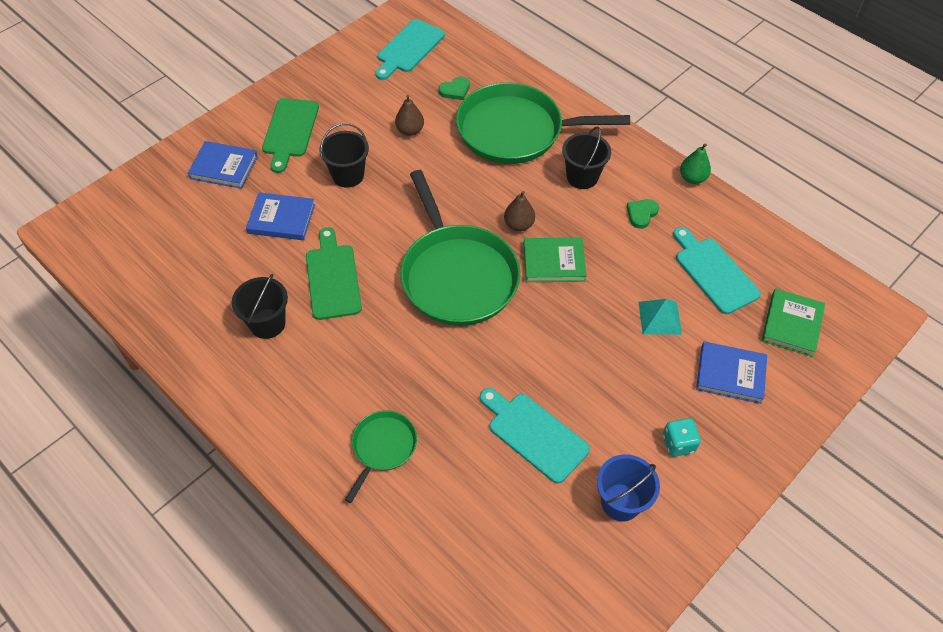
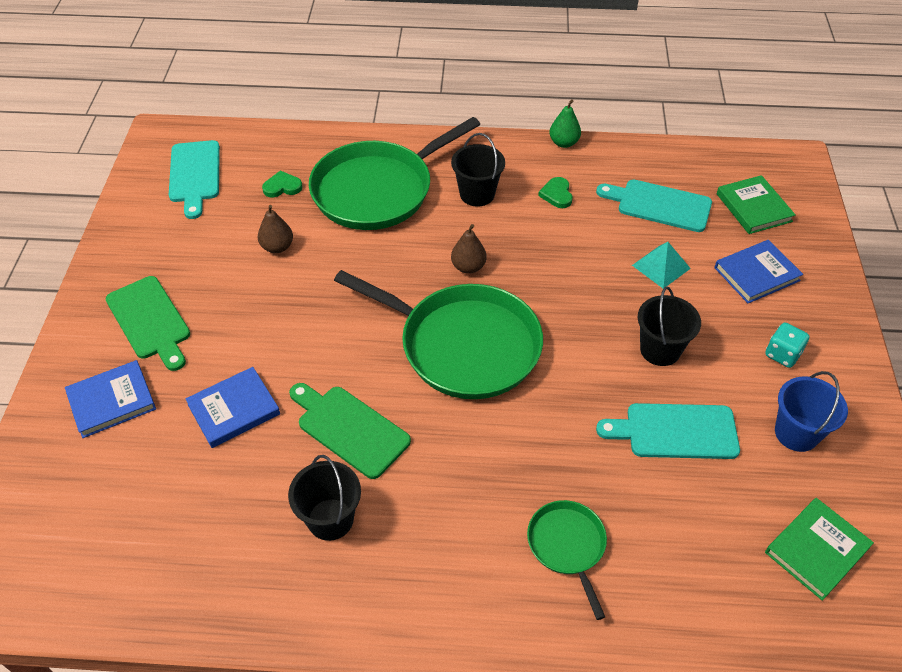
camera: 40 degrees left, 5 degrees down
(348, 175) = (259, 324): black bucket -> black bucket (660, 350)
(455, 90) = (282, 187): green heart -> green heart turned 120 degrees counterclockwise
(554, 262) = (532, 278): green book -> green book (816, 550)

